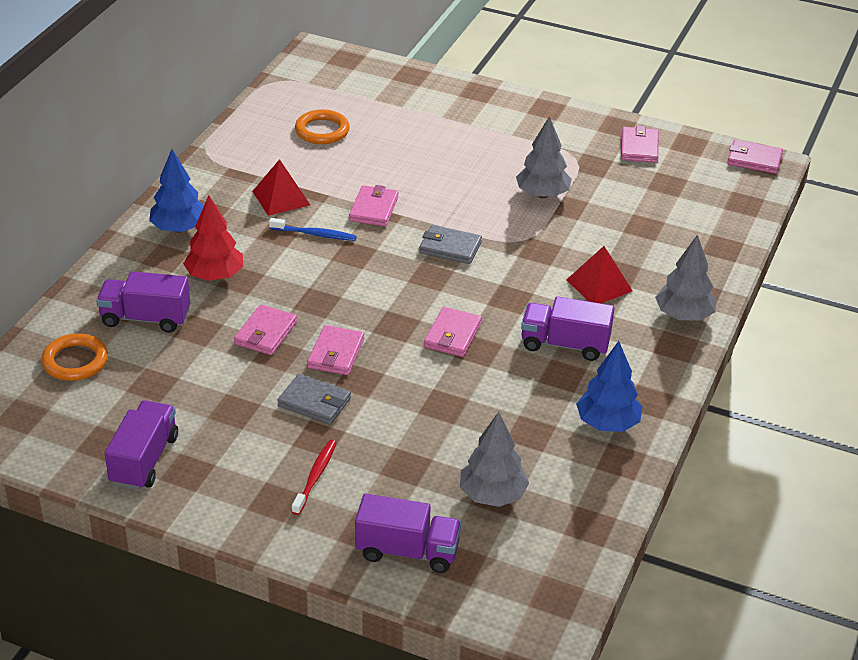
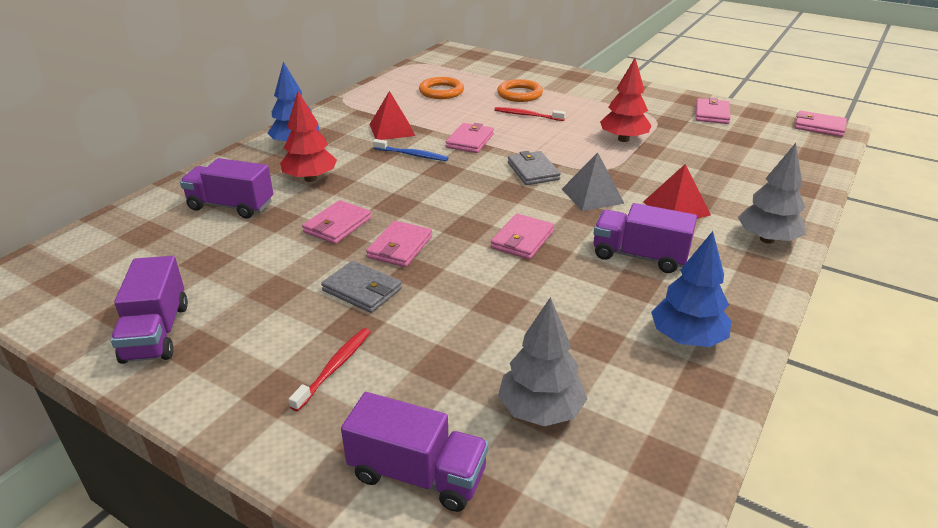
camera: 10 degrees right, 5 degrees down
(75, 361) = (145, 235): orange ring -> orange ring (519, 94)
(144, 460) = (156, 332): purple truck -> purple truck turned 150 degrees clockwise
(431, 164) = (527, 115): none -> red toothbrush
(450, 247) = (533, 171): grey wallet -> grey wallet turned 45 degrees clockwise
(515, 276) = (592, 196): none -> grey pyramid
(542, 194) = (623, 139): grey tree -> red tree

